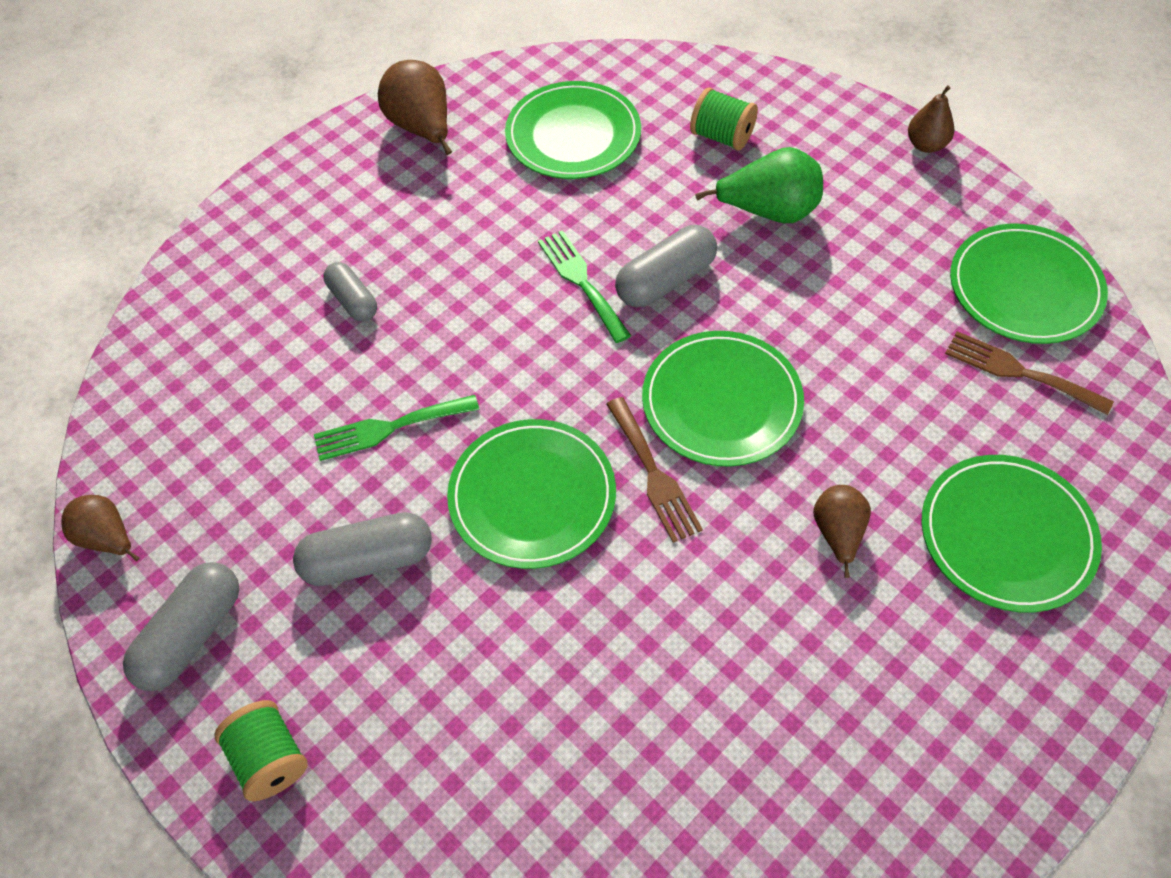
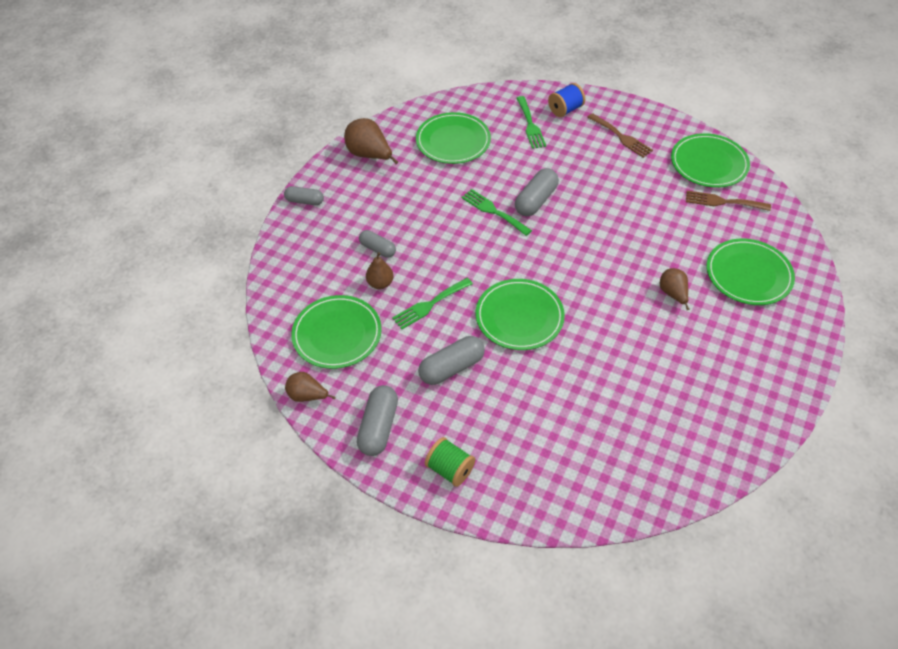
camera: 20 degrees left, 5 degrees down
(279, 184) = (305, 201): none -> grey capsule
(654, 474) = (574, 291): brown fork -> brown fork (621, 137)
(721, 136) = (530, 125): green spool -> green fork
(721, 401) = (590, 250): green plate -> green plate (337, 334)
(769, 211) = (571, 156): green pear -> none
(798, 122) = (565, 110): none -> blue spool
(926, 145) = (633, 107): brown pear -> brown pear (380, 283)

